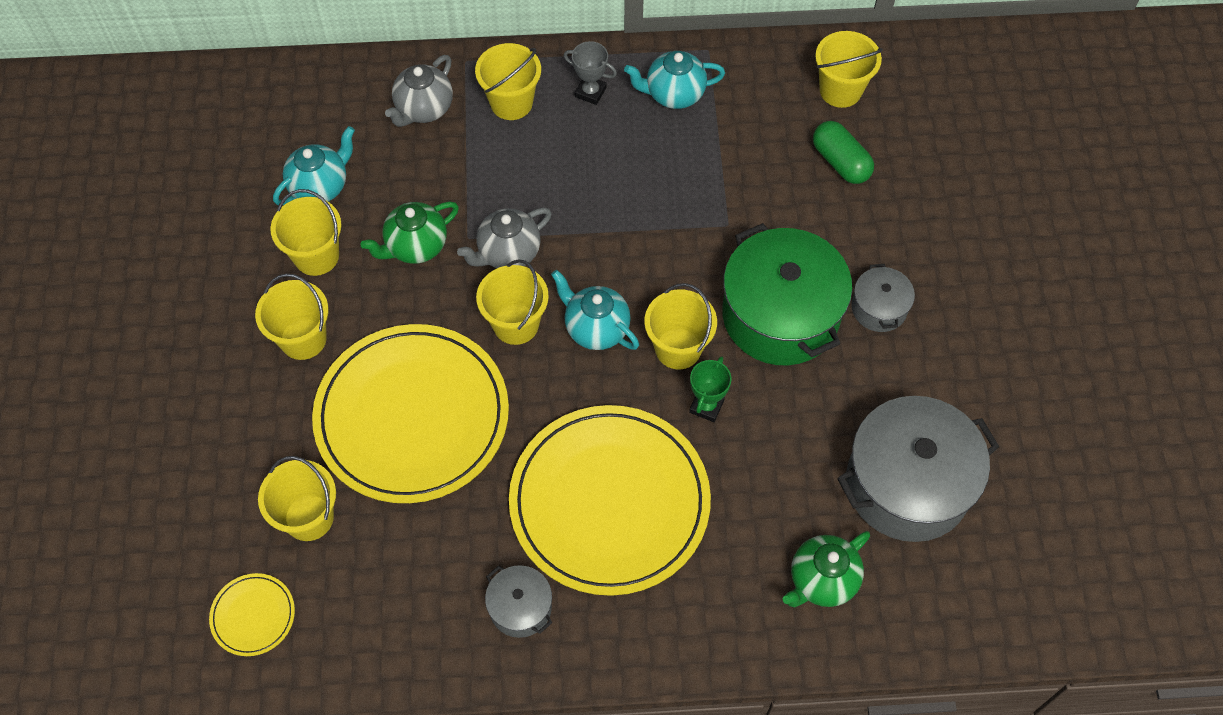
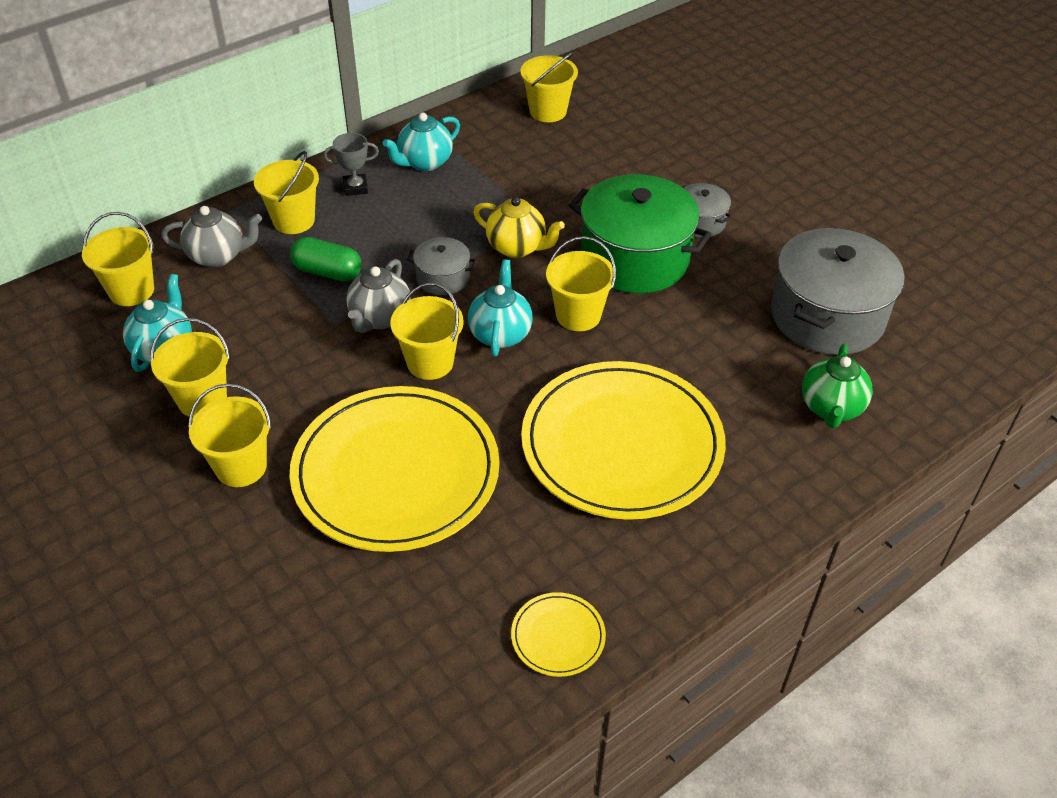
camera: 35 degrees left, 15 degrees down
(253, 615) = (376, 716): yellow plate -> yellow plate (558, 636)
(309, 517) = (364, 602): yellow bucket -> yellow bucket (131, 291)
(416, 246) = (292, 351): green teapot -> none
(424, 109) = (218, 256): grey teapot -> grey teapot turned 90 degrees counterclockwise
(520, 607) = (619, 561): grey pot -> grey pot (443, 278)
(596, 328) = (500, 334): turquoise teapot -> turquoise teapot turned 90 degrees clockwise
(683, 241) = (517, 247): none -> yellow teapot
(706, 406) = (636, 341): green trophy -> none
(840, 162) = (588, 151): green capsule -> green capsule (327, 272)

